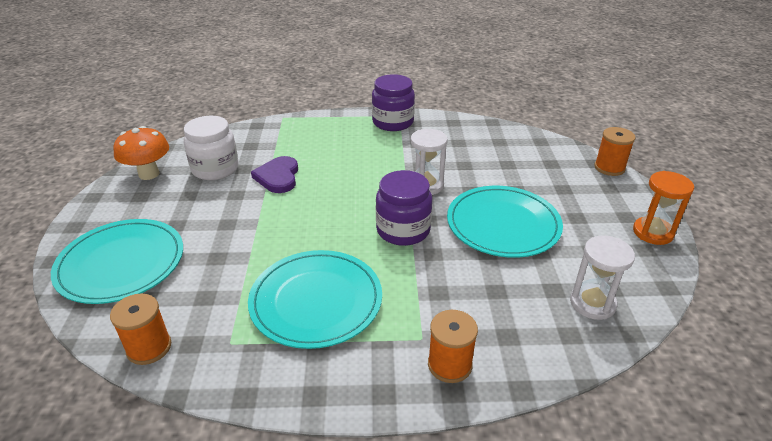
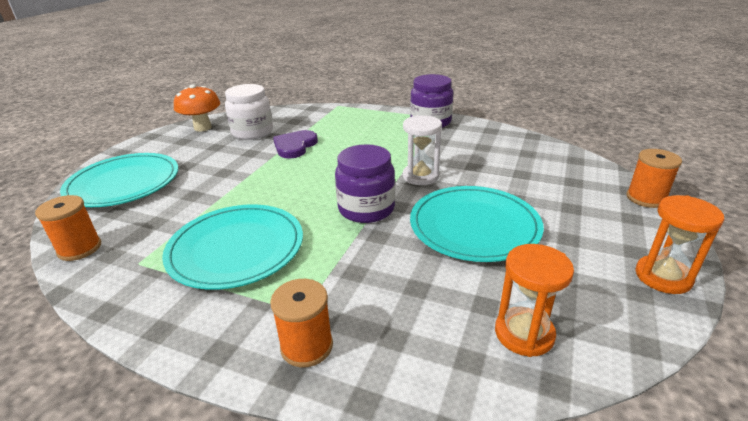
camera: 25 degrees right, 5 degrees down
(592, 303) = (524, 333): white hourglass -> orange hourglass

